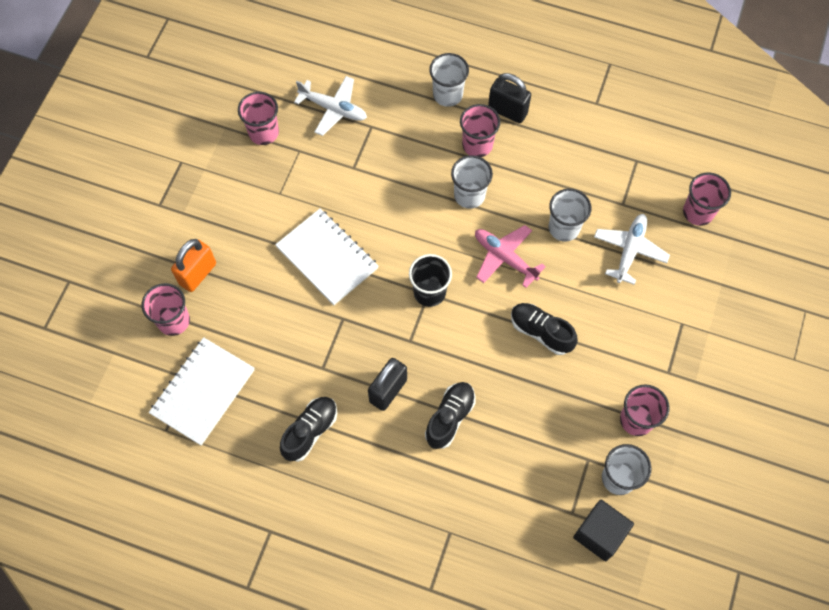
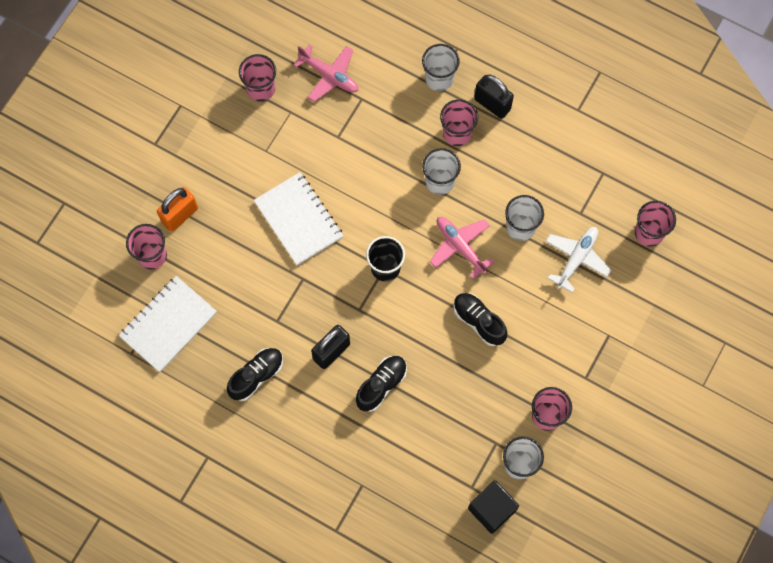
camera: 10 degrees right, 5 degrees up
(333, 109) = (329, 76): white plane -> pink plane

